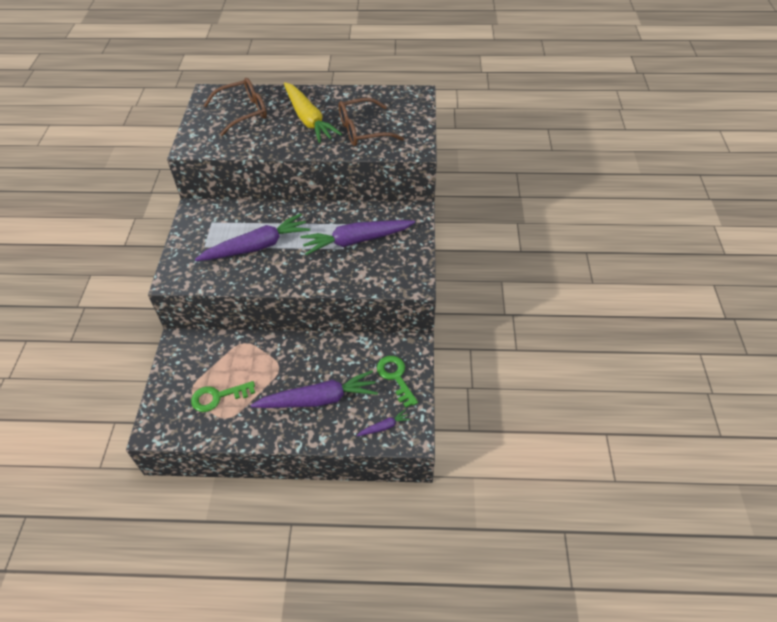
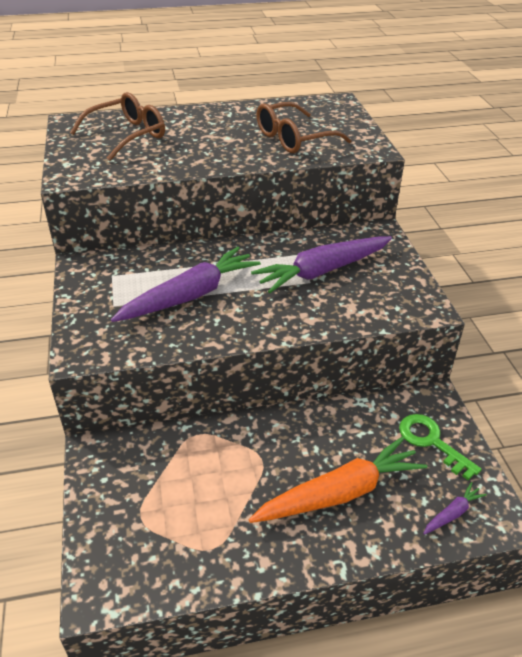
camera: 15 degrees left, 10 degrees down
(218, 397) = (186, 519): green key -> none
(308, 119) = (218, 135): yellow carrot -> none
(319, 399) = (340, 493): purple carrot -> orange carrot

